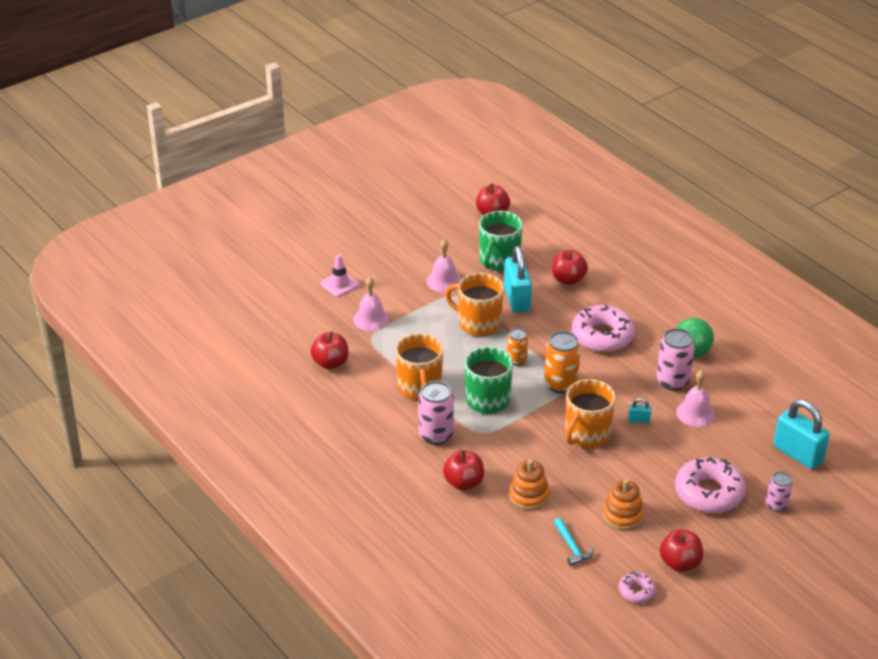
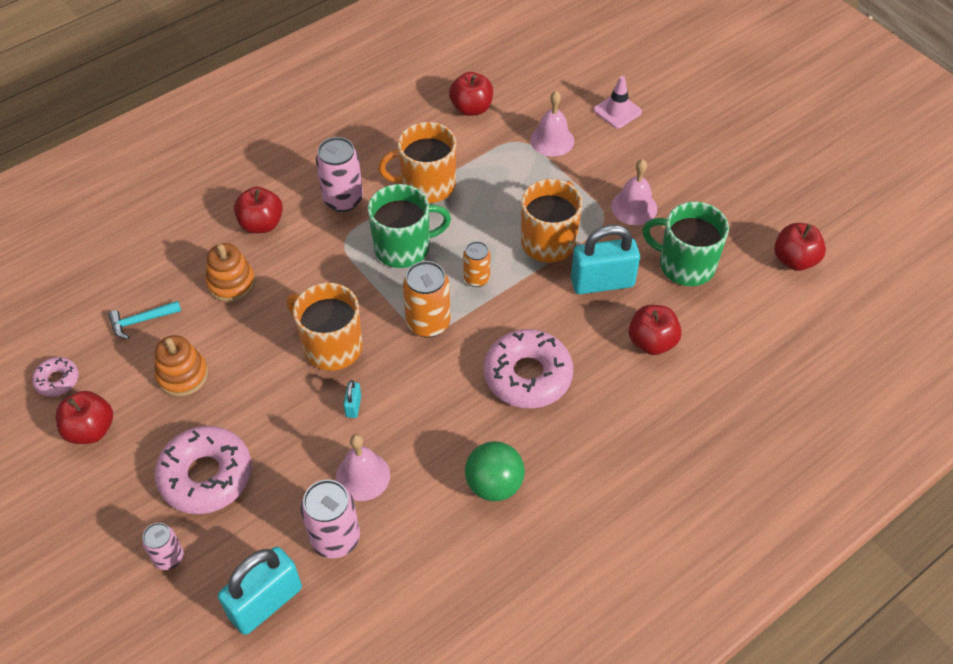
camera: 90 degrees right, 15 degrees up
(672, 381) = (430, 454): pink can -> pink can (335, 538)

